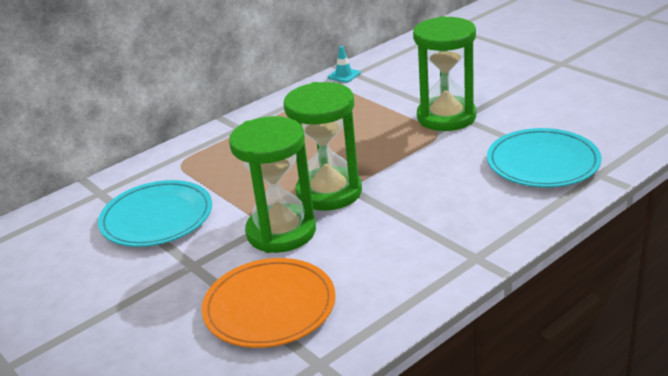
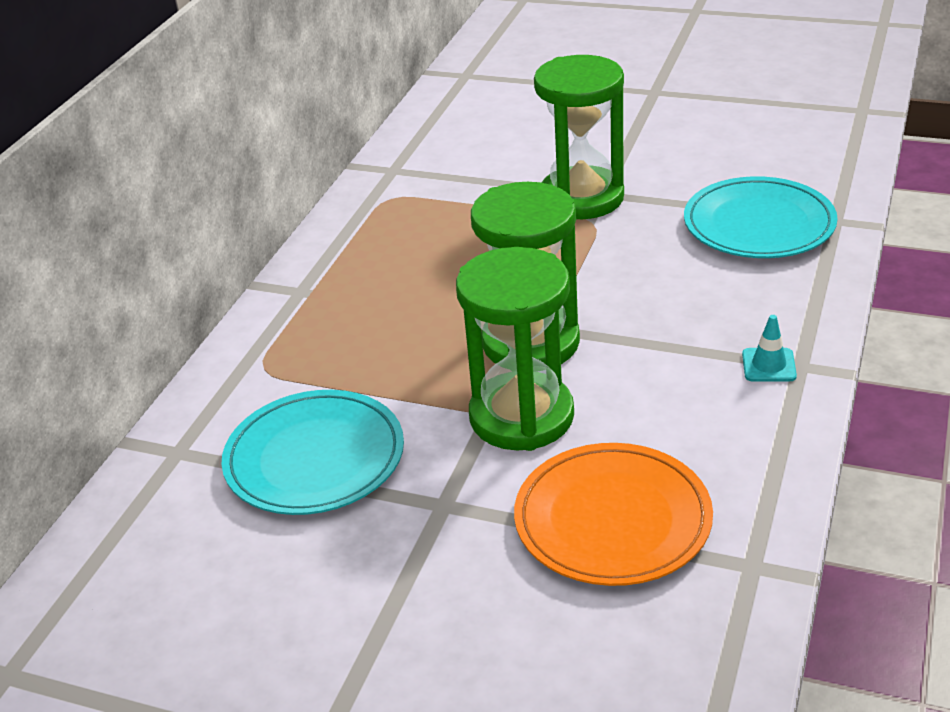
camera: 30 degrees left, 5 degrees up
(344, 75) = (379, 176): turquoise traffic cone -> turquoise traffic cone (768, 365)

